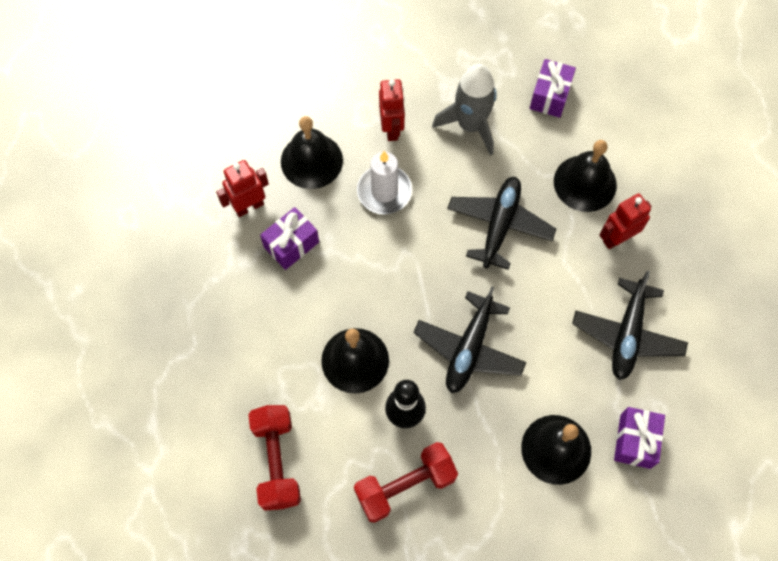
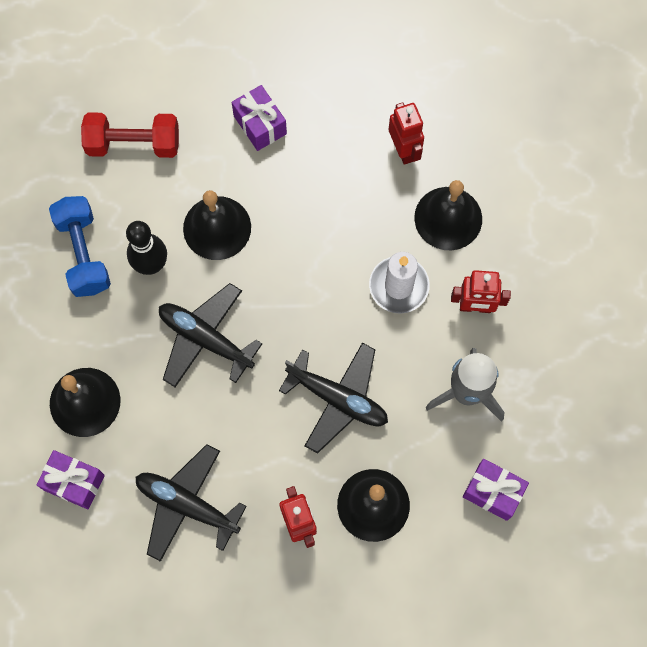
camera: 100 degrees right, 5 degrees up
(291, 244) = (353, 185): purple gift -> purple gift (260, 125)
(405, 485) = (84, 253): red dumbbell -> blue dumbbell

